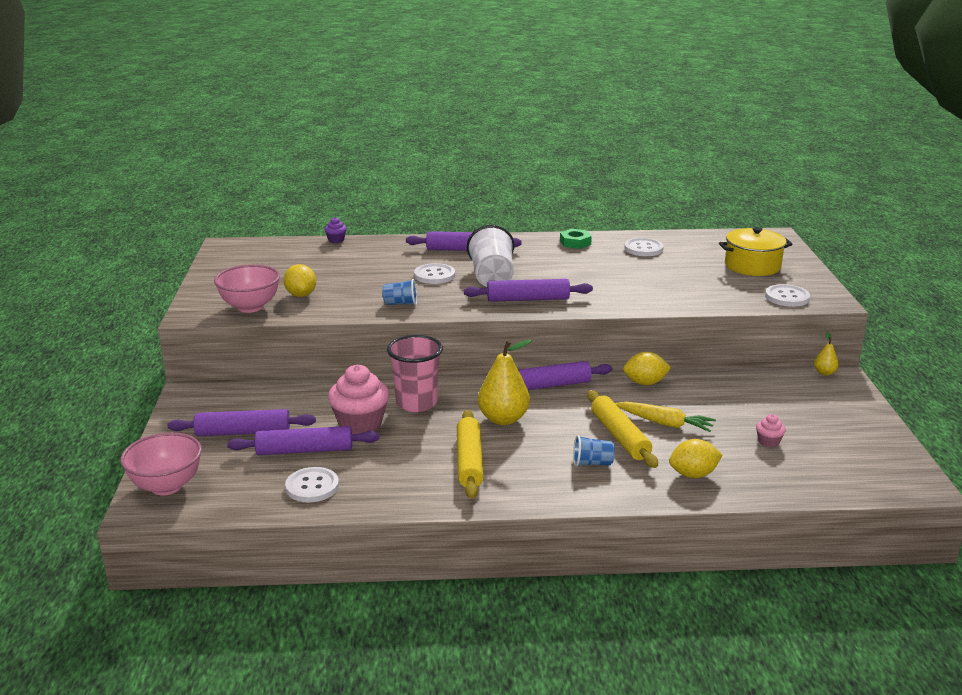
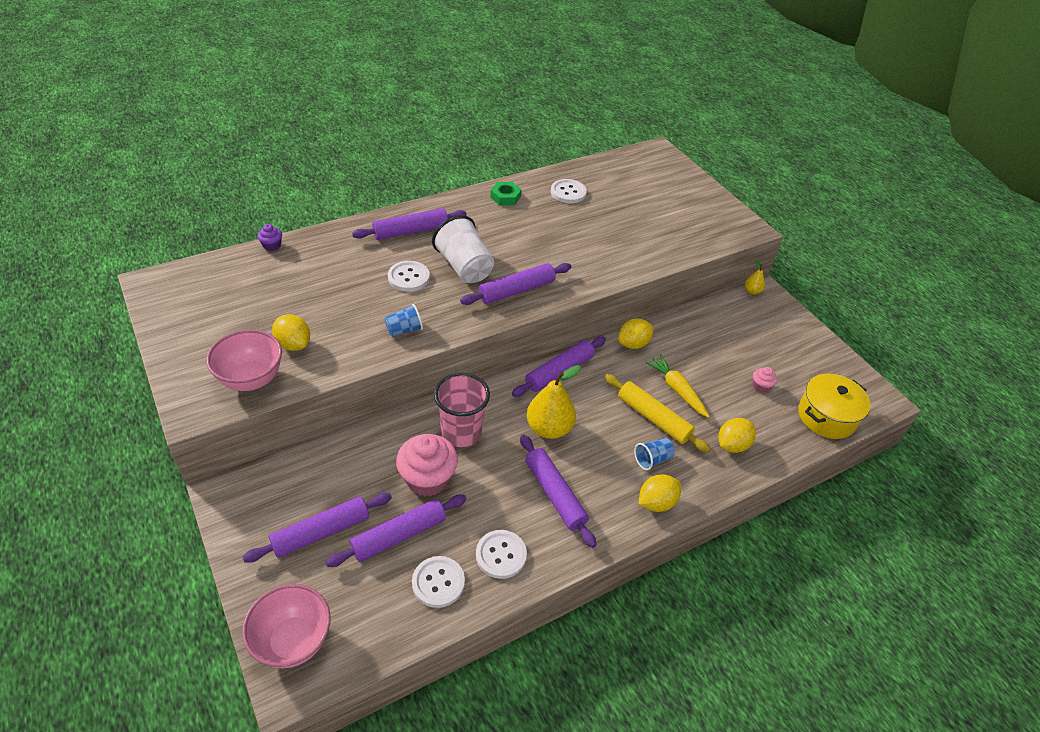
camera: 30 degrees left, 20 degrees up
(469, 461) = (555, 494): yellow rolling pin -> purple rolling pin
(568, 492) = (656, 502): none -> yellow lemon
(665, 423) = (677, 390): yellow carrot -> yellow carrot turned 120 degrees counterclockwise
(752, 266) = (667, 196): yellow pot -> yellow pot (826, 417)
(787, 297) = (717, 232): white button -> white button (501, 555)

